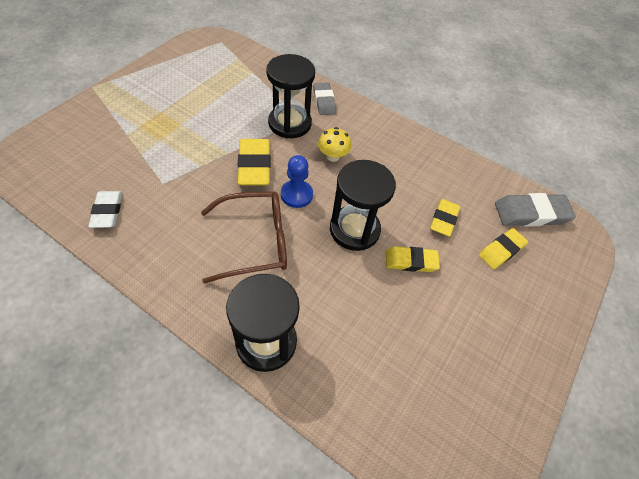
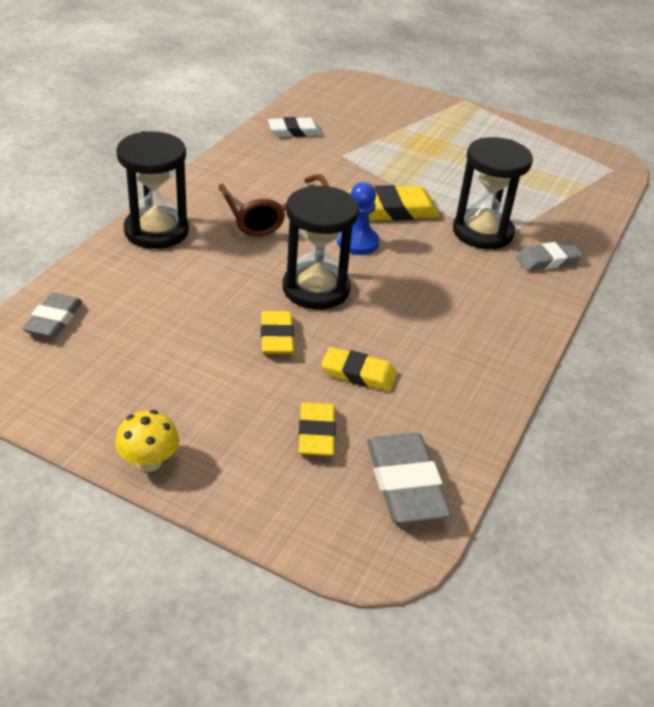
camera: 85 degrees right, 15 degrees down
(333, 156) = (438, 270): yellow mushroom -> yellow mushroom (149, 461)
(400, 433) = (53, 320): none -> grey eraser
(501, 250) = (316, 433): yellow eraser -> yellow eraser turned 45 degrees clockwise

